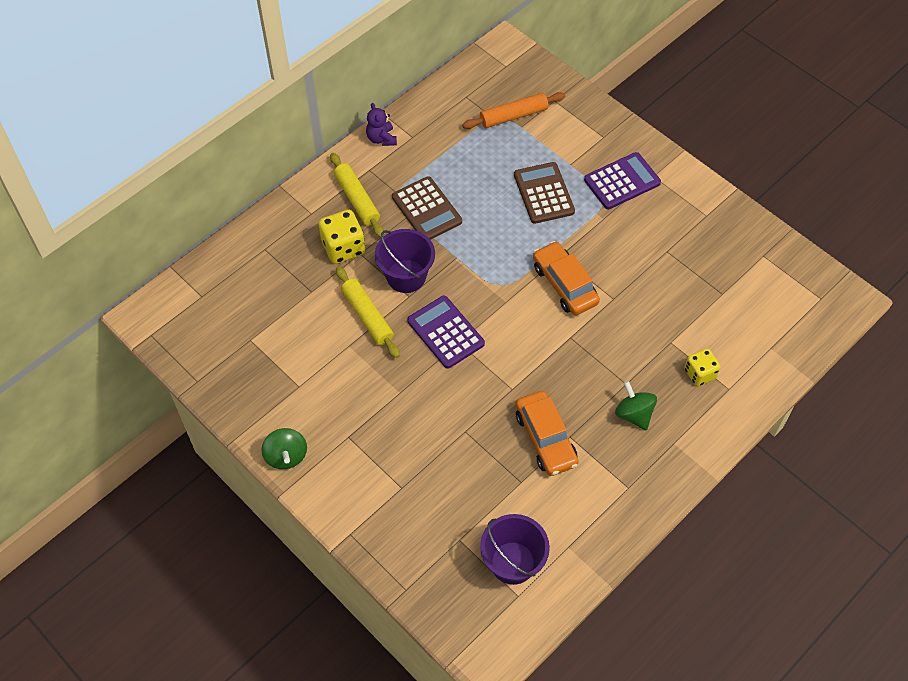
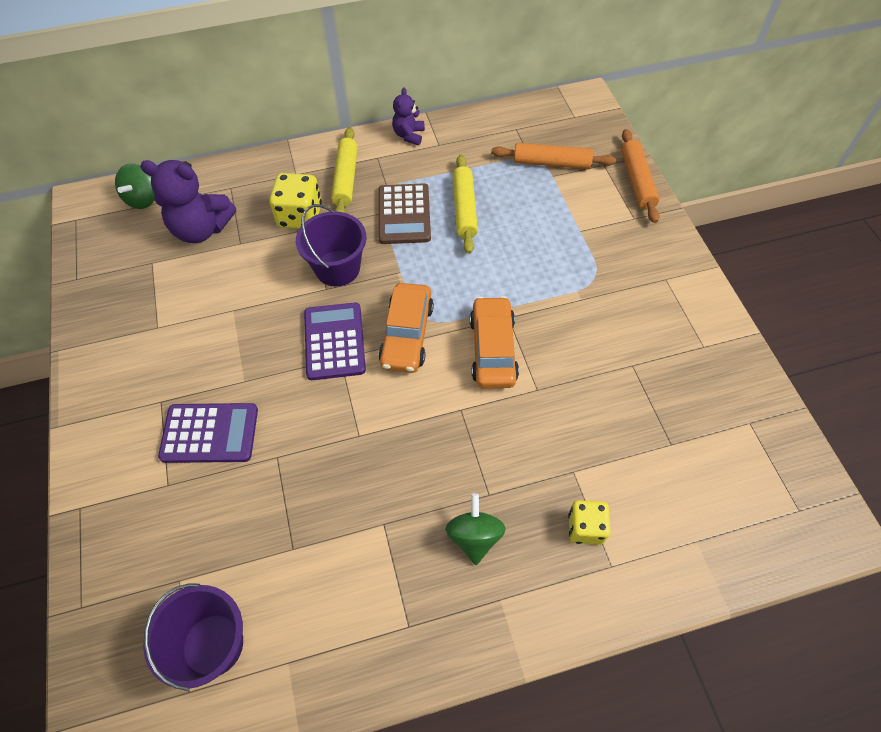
camera: 30 degrees right, 0 degrees up
(269, 294) = (201, 229): none -> purple teddy bear
(286, 456) = (89, 391): green spinning top -> green spinning top (143, 199)
(367, 316) = (272, 290): yellow rolling pin -> yellow rolling pin (464, 209)
(543, 193) = (533, 247): brown calculator -> none
(545, 438) = (355, 512): orange car -> orange car (407, 335)
(588, 104) = (637, 181): none -> orange rolling pin
(622, 181) = (626, 270): purple calculator -> purple calculator (210, 433)

